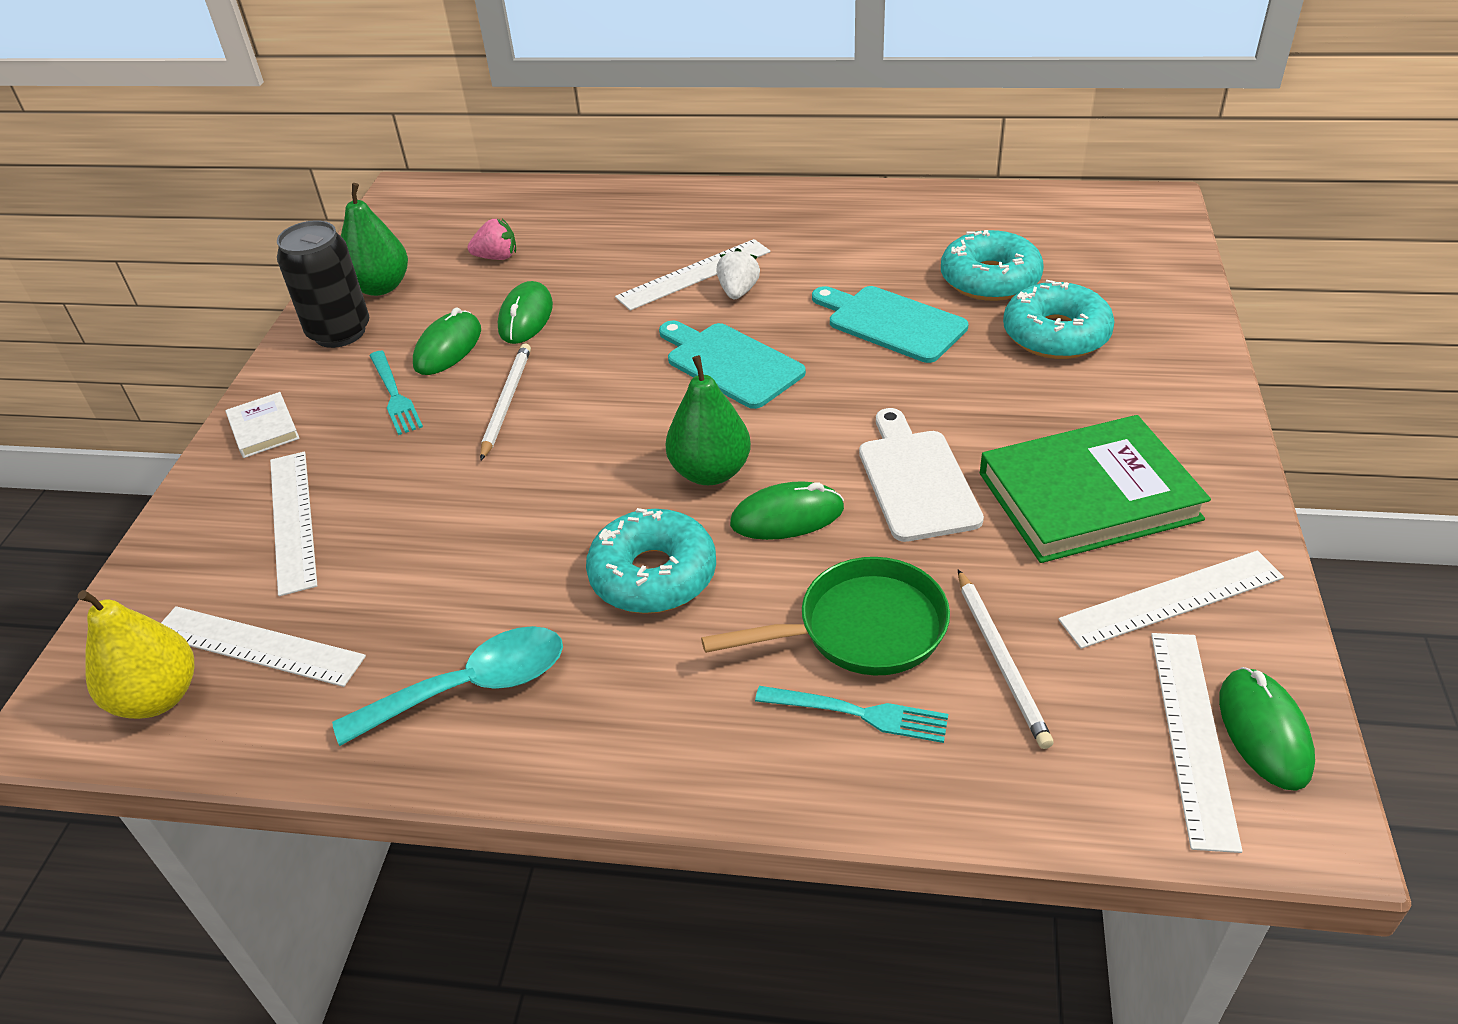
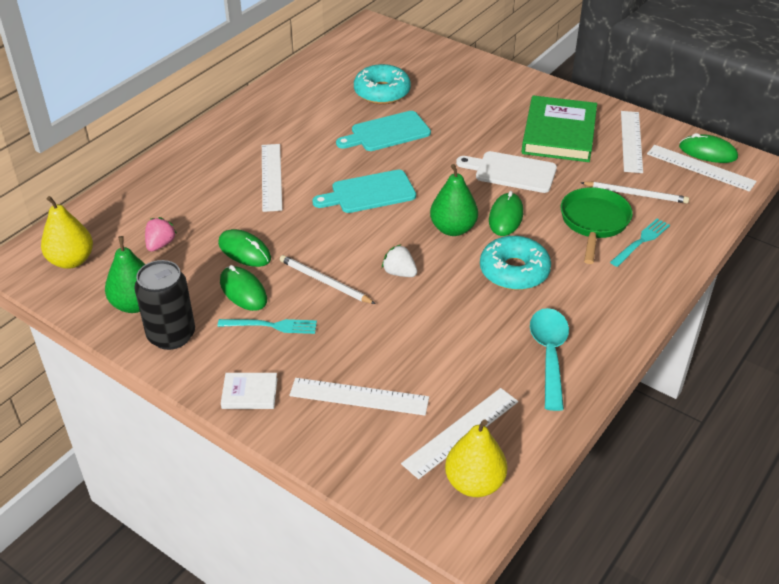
camera: 65 degrees left, 0 degrees up
(430, 218) = (71, 260): none -> yellow pear
(738, 292) = (306, 168): white strawberry -> white strawberry (399, 273)
(1056, 335) = (444, 94): turquoise donut -> none

